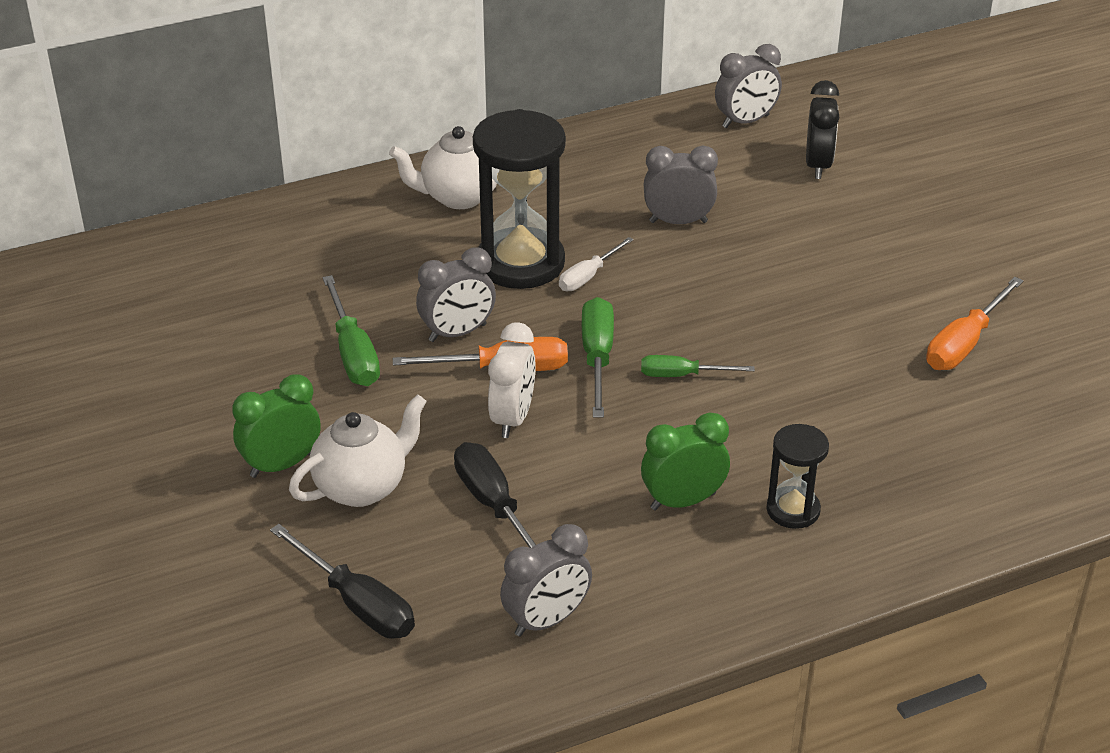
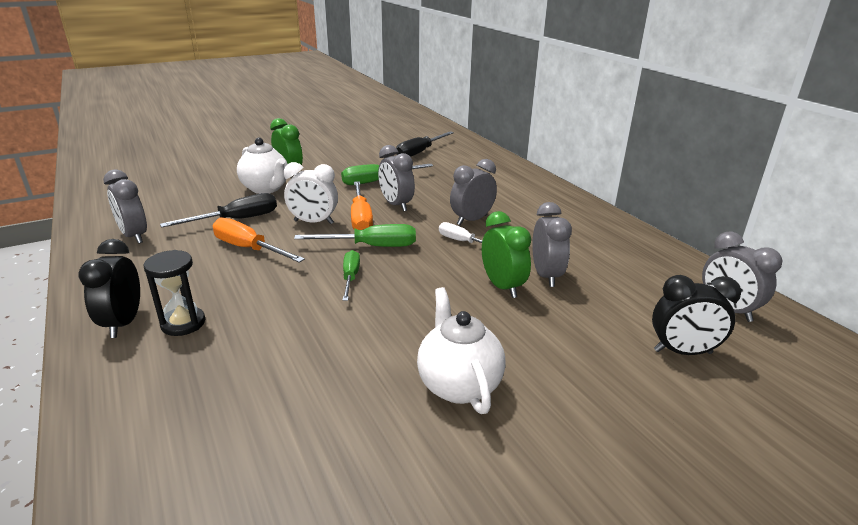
camera: 85 degrees right, 10 degrees down
(357, 603) = (180, 192): black screwdriver -> black screwdriver (419, 152)
(458, 197) = (537, 200): white teapot -> white teapot (458, 385)
(521, 263) = (472, 220): black hourglass -> grey clock
(683, 501) = (214, 278): green clock -> green clock (502, 286)
(795, 565) = (123, 323): none -> black clock
(964, 343) = (393, 446): orange screwdriver -> orange screwdriver (248, 248)

